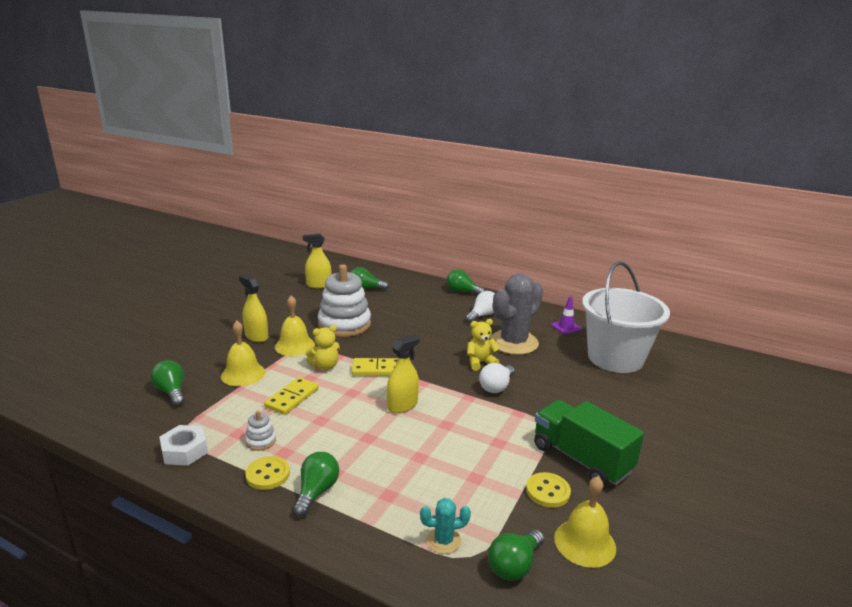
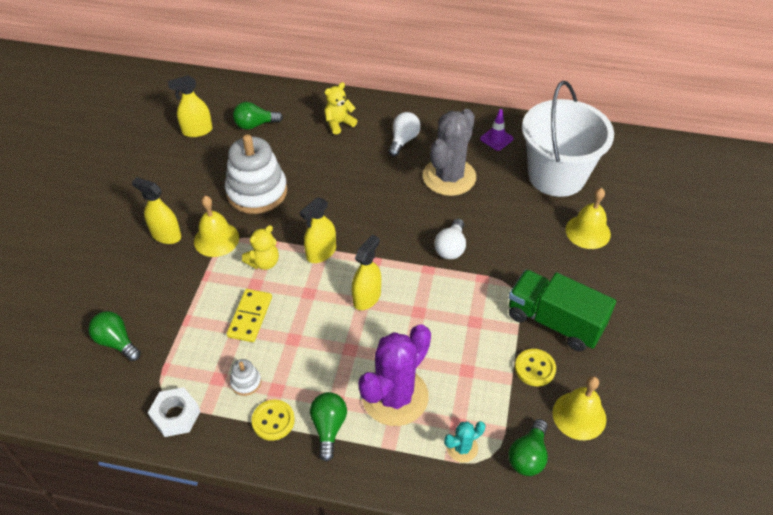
camera: 15 degrees left, 25 degrees up
(243, 374) = (180, 296): yellow bell -> yellow bell (588, 231)
(377, 369) = (321, 253): yellow domino -> yellow spray bottle
(393, 482) = (395, 397): none -> purple cactus
(462, 292) = (368, 105): green light bulb -> none
(480, 362) = (424, 216): yellow teddy bear -> yellow teddy bear (339, 123)

